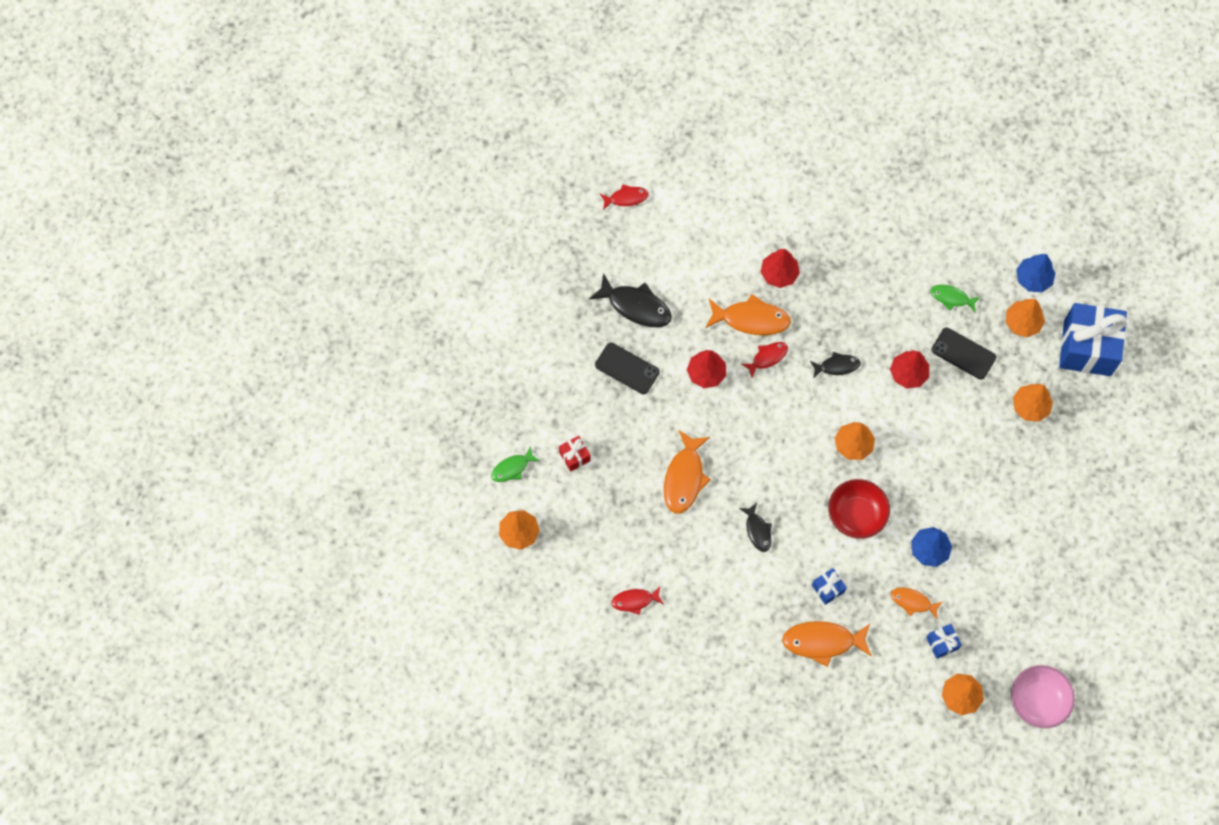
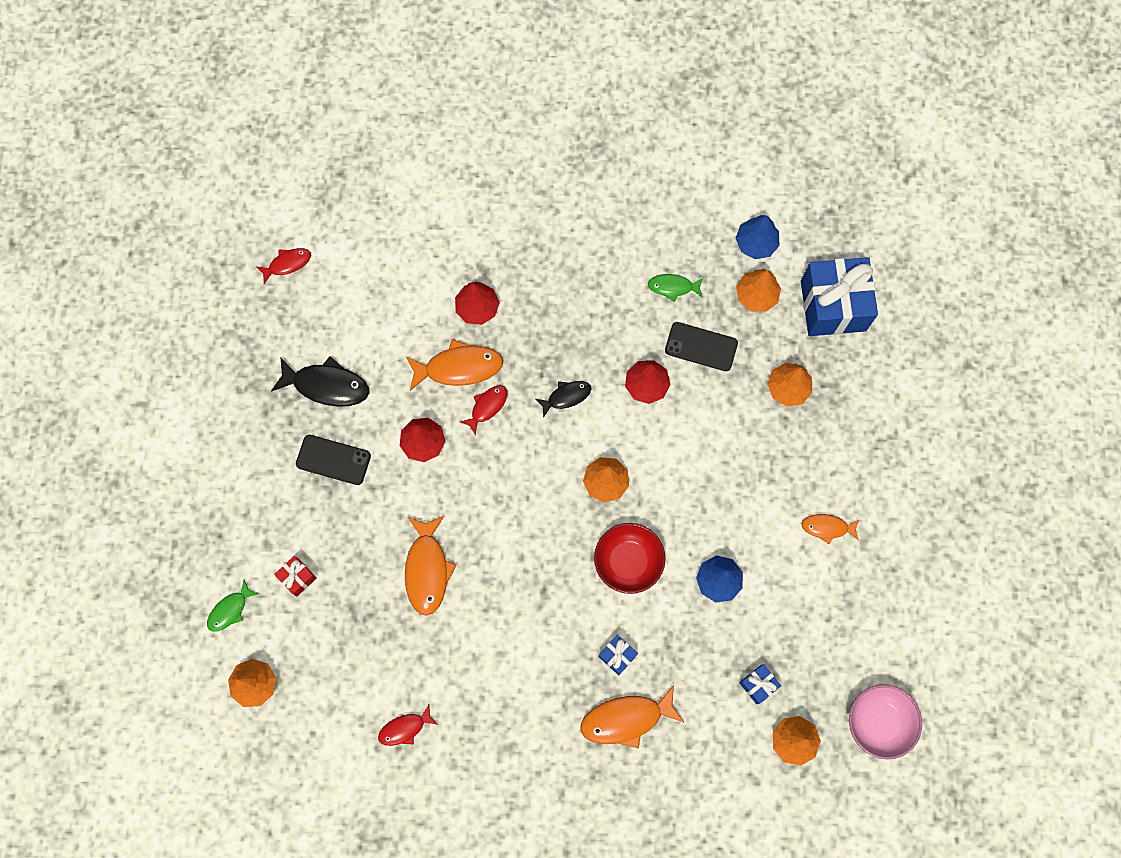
camera: 15 degrees left, 5 degrees up
(757, 530) = (523, 609): black fish -> none
(913, 602) = (715, 645): orange fish -> orange fish (827, 527)

